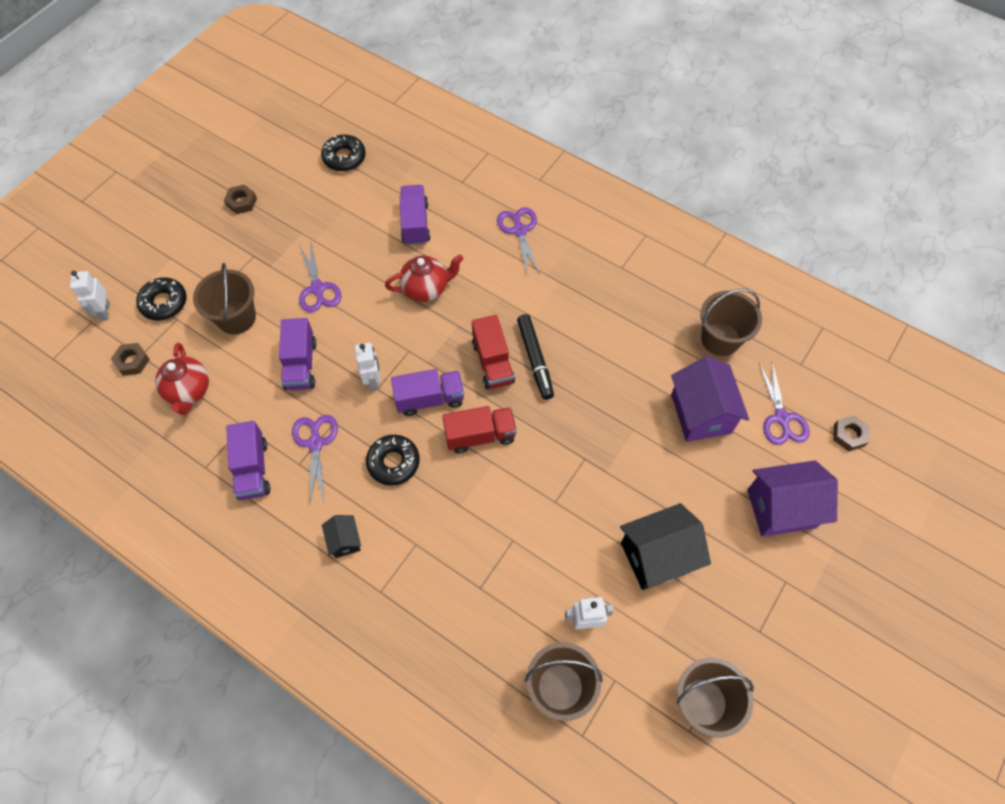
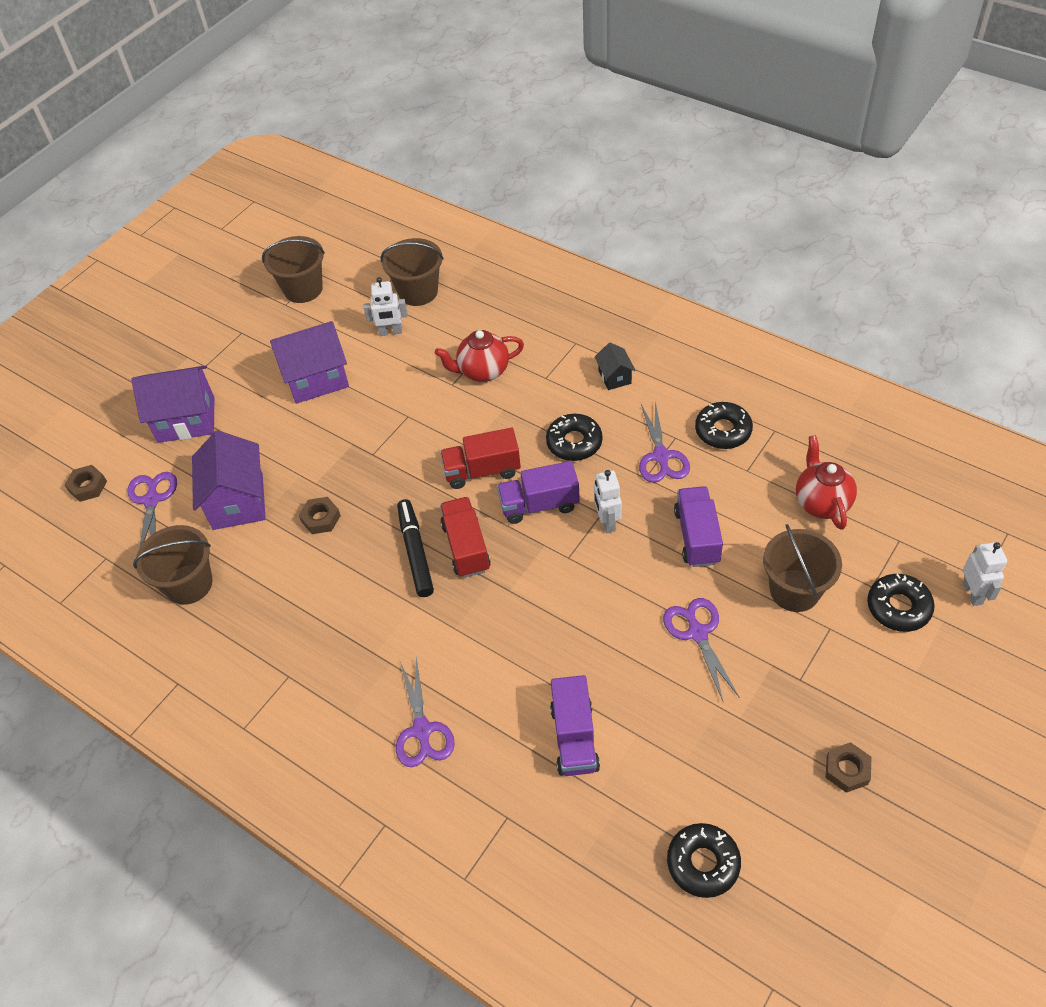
camera: 175 degrees left, 10 degrees down
(132, 361) = (905, 533): brown nut -> brown nut (321, 518)
(253, 469) = (723, 431): purple truck -> black donut
(426, 289) = (552, 637): red teapot -> red teapot (483, 371)
(657, 556) = (316, 379): black house -> purple house

